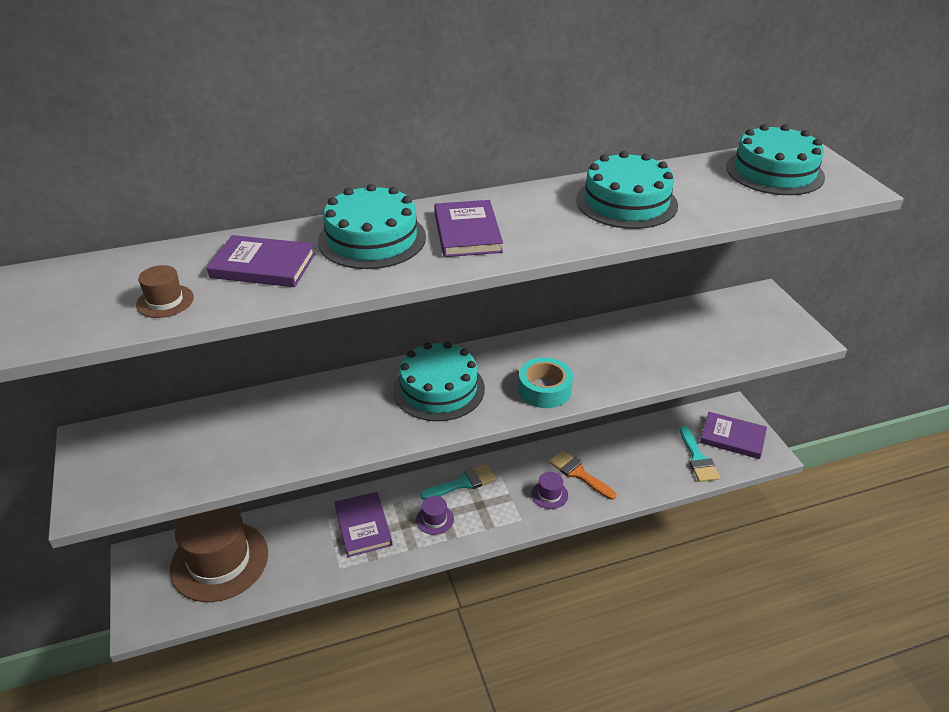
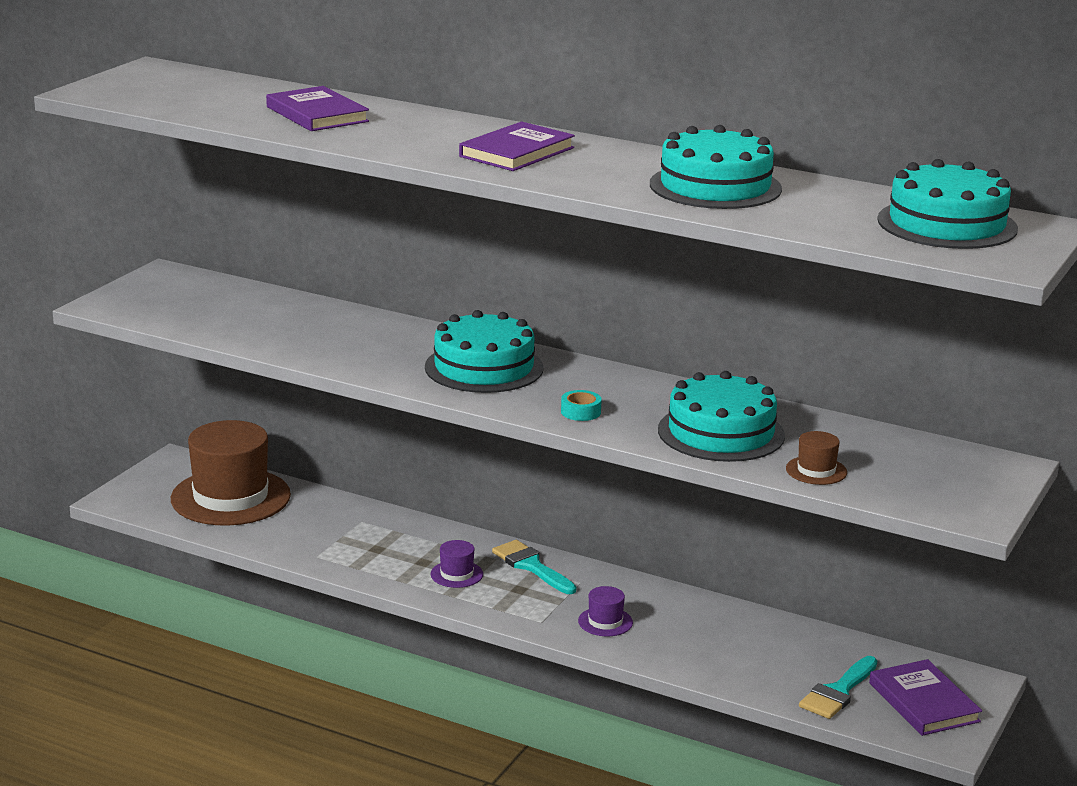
camera: 45 degrees right, 15 degrees down
(165, 301) = (213, 107): brown hat -> brown hat (816, 470)
(363, 526) = (384, 542): purple book -> none
(372, 239) = (431, 129): turquoise cake -> turquoise cake (721, 433)
(463, 483) = (531, 566): turquoise brush -> turquoise brush turned 150 degrees counterclockwise
(544, 389) = (580, 412): turquoise tape -> turquoise tape, size x0.56
(579, 474) = (668, 626): orange brush -> none

